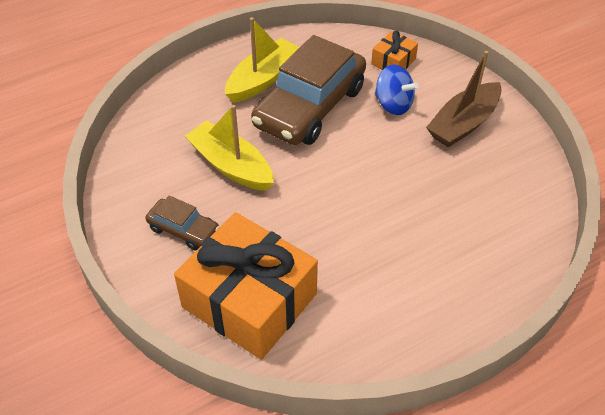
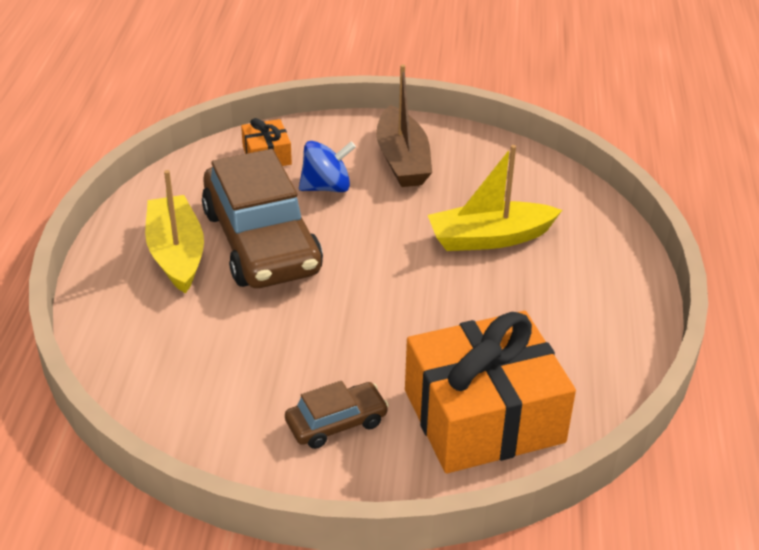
camera: 55 degrees left, 10 degrees down
(231, 166) = (281, 341): yellow boat -> yellow boat (489, 238)

